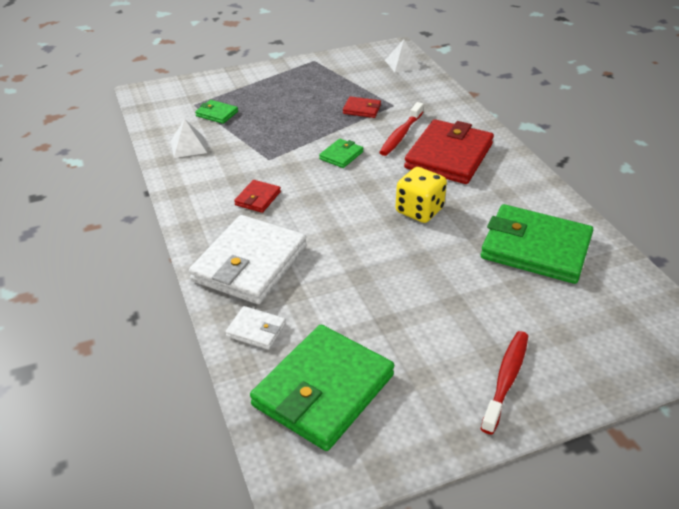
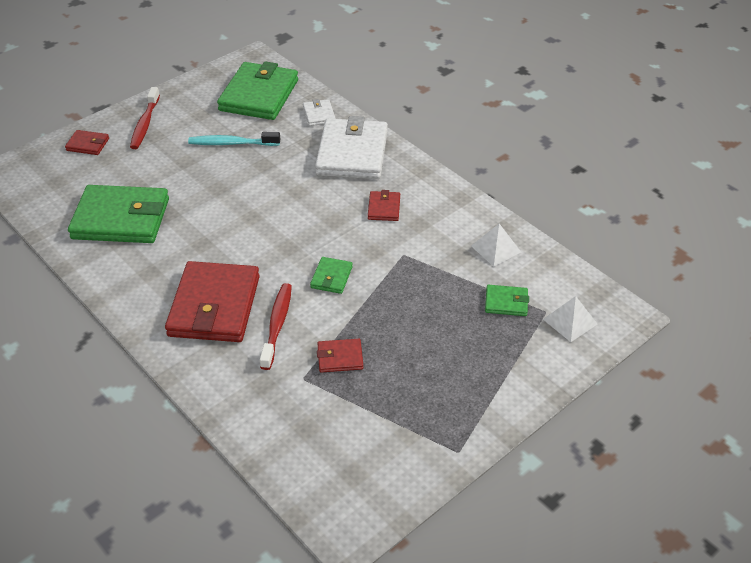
camera: 160 degrees right, 5 degrees up
(256, 330) = (319, 115): white wallet -> white wallet turned 75 degrees clockwise
(389, 314) = (231, 143): none -> turquoise toothbrush
(402, 64) = (321, 481): white pyramid -> white pyramid (570, 321)
(419, 210) = (231, 231): yellow dice -> none
(589, 363) = (88, 144): none -> red wallet

